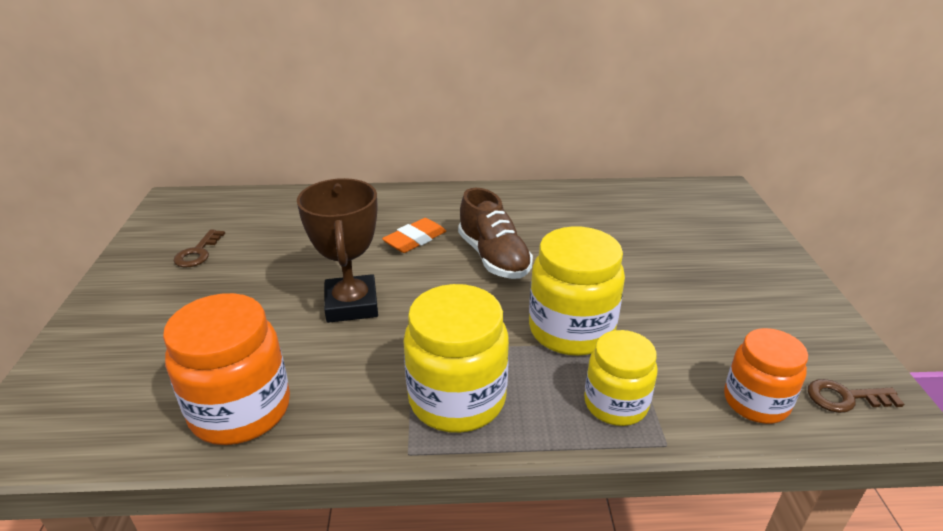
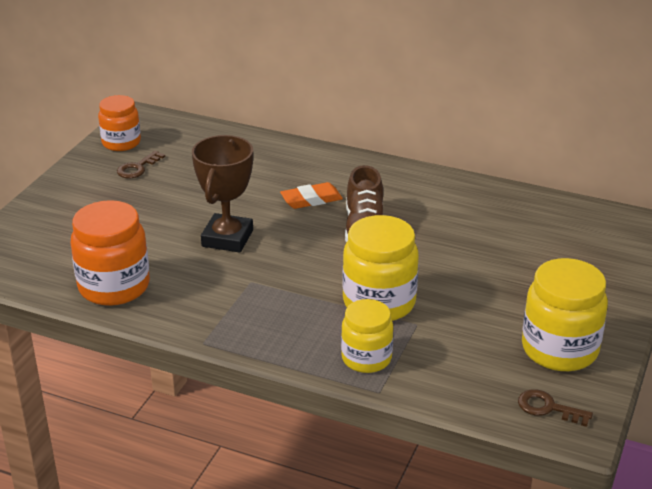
camera: 25 degrees right, 0 degrees up
(457, 399) = (257, 322): yellow jar -> yellow jar (559, 349)
(756, 402) = (473, 389): orange jar -> orange jar (121, 143)

